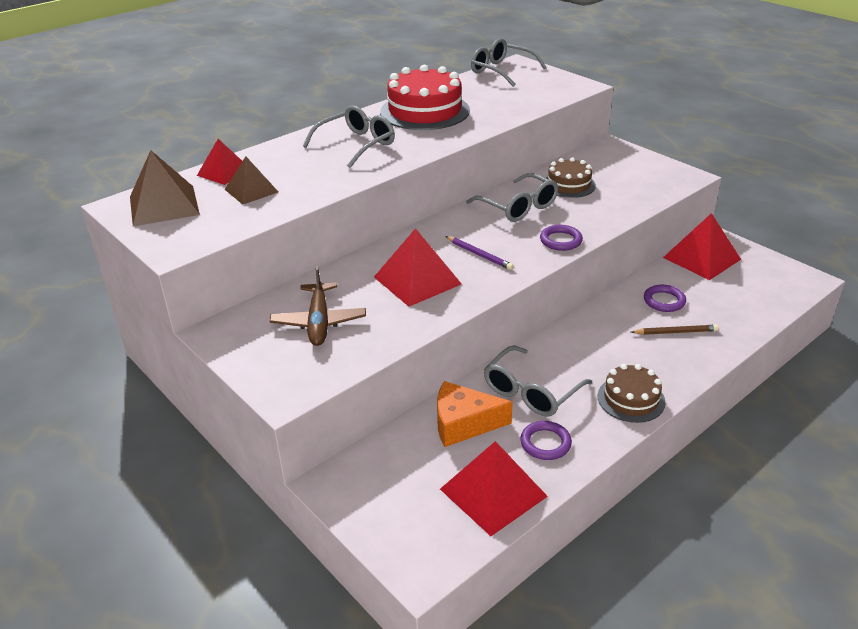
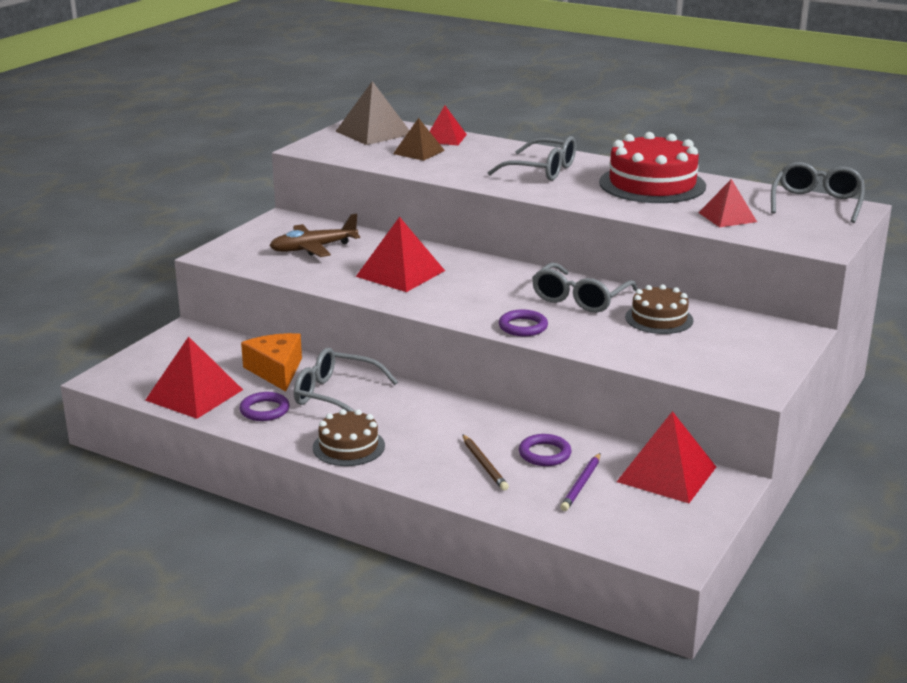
camera: 70 degrees right, 10 degrees down
(479, 255) = (464, 292): purple pencil -> purple pencil (581, 484)
(511, 101) = (727, 217): none -> red pyramid

